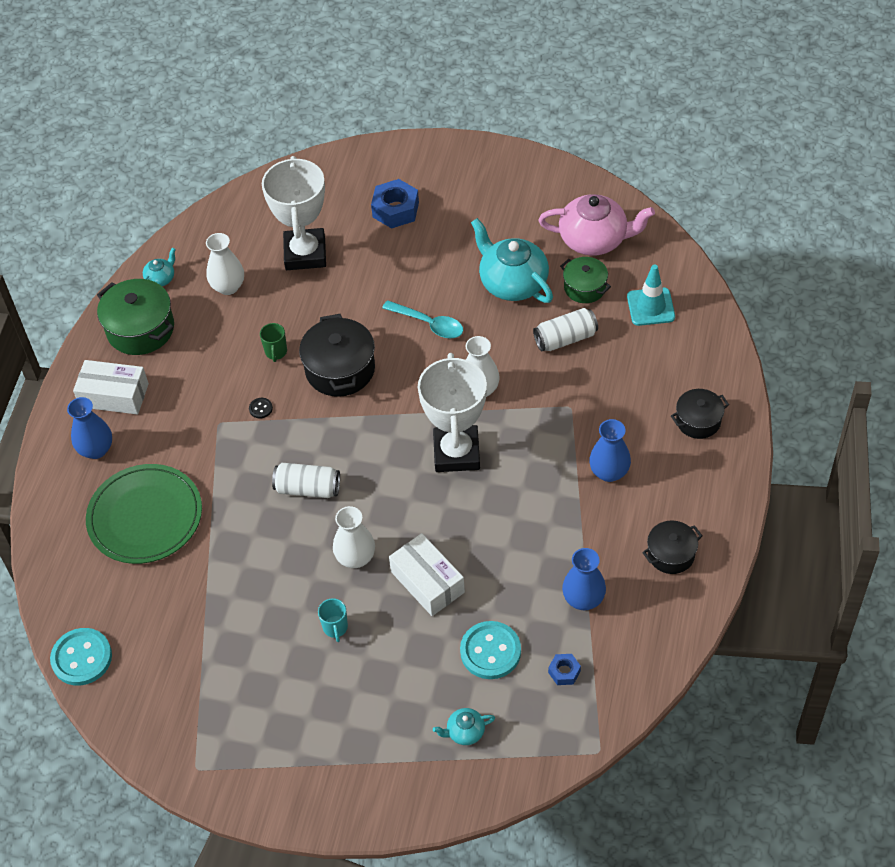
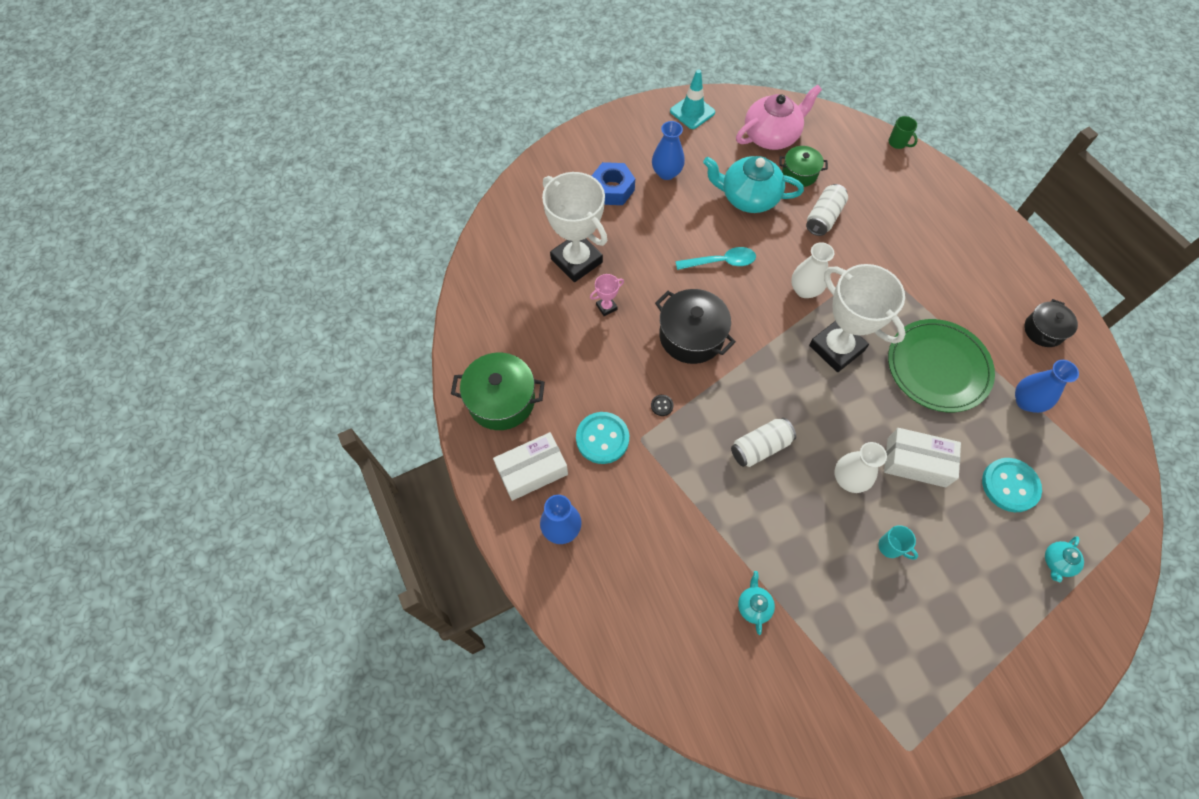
camera: 40 degrees left, 10 degrees up
(82, 658) = (726, 725): turquoise button -> turquoise button (602, 438)
(145, 517) = (658, 559): green plate -> green plate (938, 367)
(161, 278) = (478, 347): turquoise teapot -> turquoise teapot (753, 605)
(228, 287) = (541, 322): white vase -> none
(276, 352) = (629, 352): green mug -> green mug (898, 143)
(293, 305) = (606, 307): none -> pink trophy
(564, 672) = (1070, 465): blue nut -> none
(609, 472) = (947, 297): blue vase -> blue vase (666, 173)
(650, 307) = (854, 163): turquoise traffic cone -> turquoise traffic cone (692, 112)
(698, 421) = (963, 225): black pot -> none

